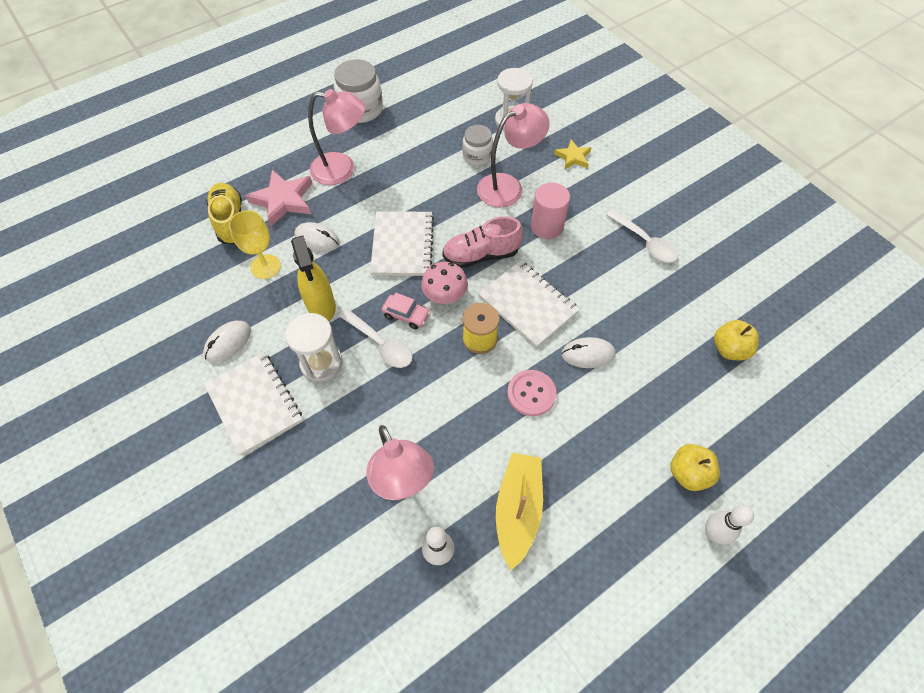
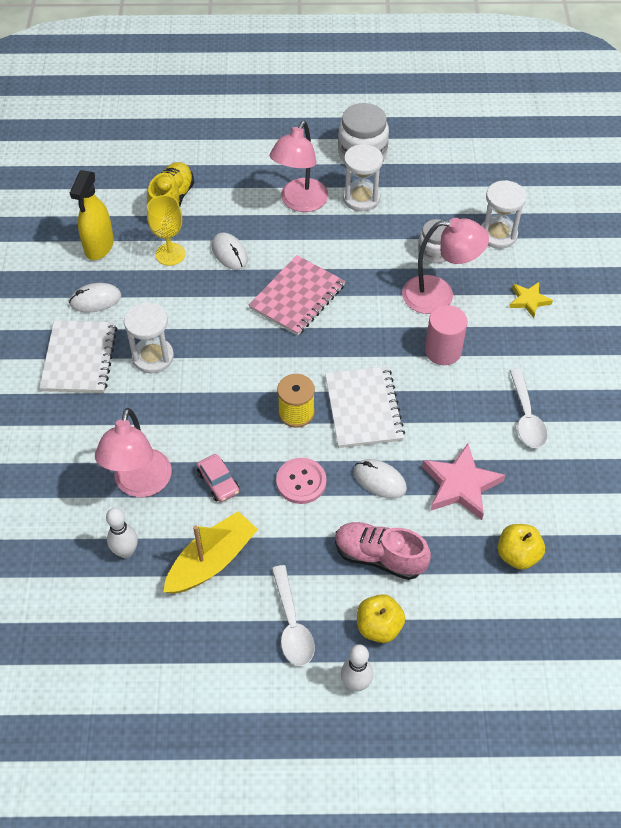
camera: 35 degrees right, 5 degrees down
(283, 200) = (228, 204): pink star -> pink star (460, 485)
(321, 306) = (188, 312): yellow spray bottle -> yellow spray bottle (99, 247)
(342, 169) = (300, 202): pink lamp -> pink lamp turned 75 degrees clockwise
(380, 344) = (211, 369): white spoon -> white spoon (292, 624)
(388, 143) = (361, 198): none -> white hourglass
(402, 245) = (297, 297): white notebook -> pink notebook
(406, 315) = (251, 358): pink car -> pink car (218, 482)
(445, 295) = (297, 359): pink mushroom -> none
(481, 255) = (359, 343): pink shoe -> pink shoe (379, 557)

